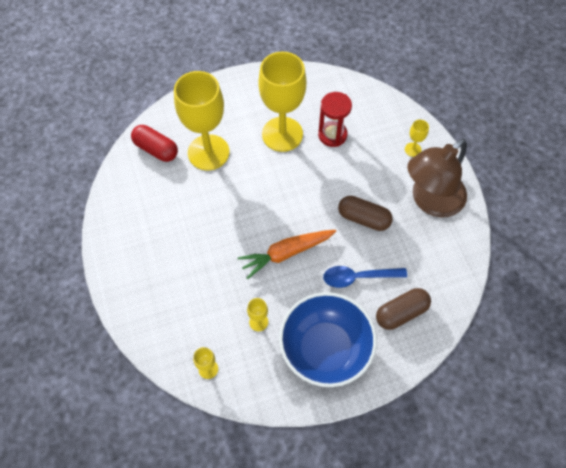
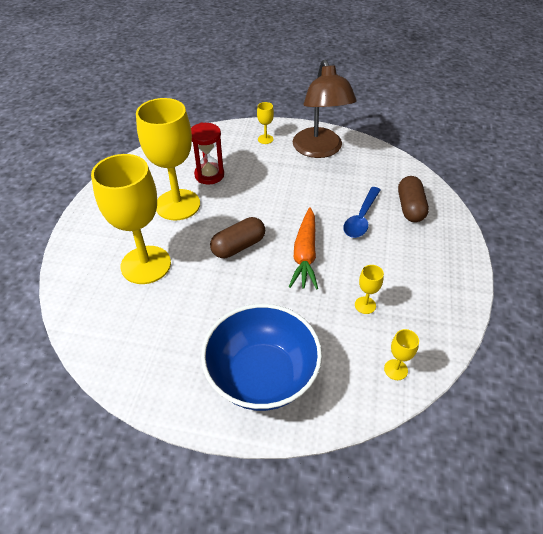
camera: 60 degrees left, 15 degrees down
(156, 149) = (99, 306): red capsule -> none
(325, 348) = (419, 268): blue bowl -> blue bowl (262, 376)
(363, 218) = (307, 191): brown capsule -> brown capsule (238, 246)

